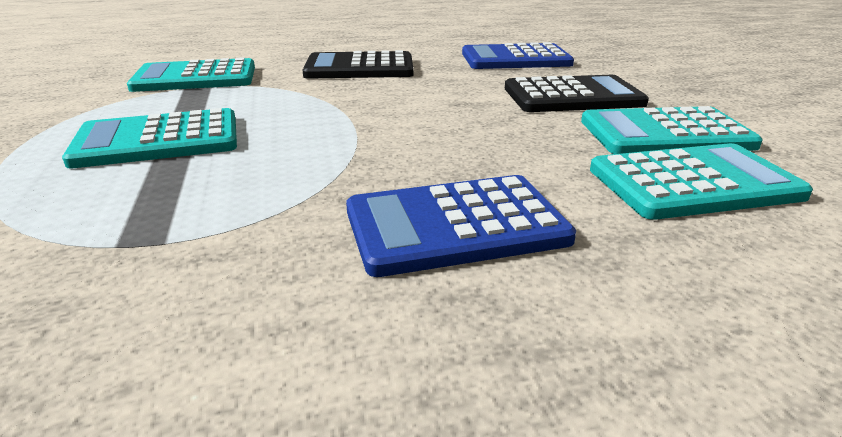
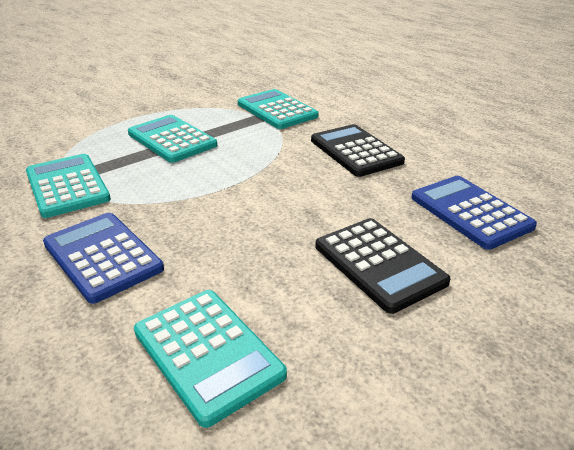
camera: 65 degrees right, 5 degrees up
(665, 134) = (315, 331): turquoise calculator -> turquoise calculator (67, 186)

